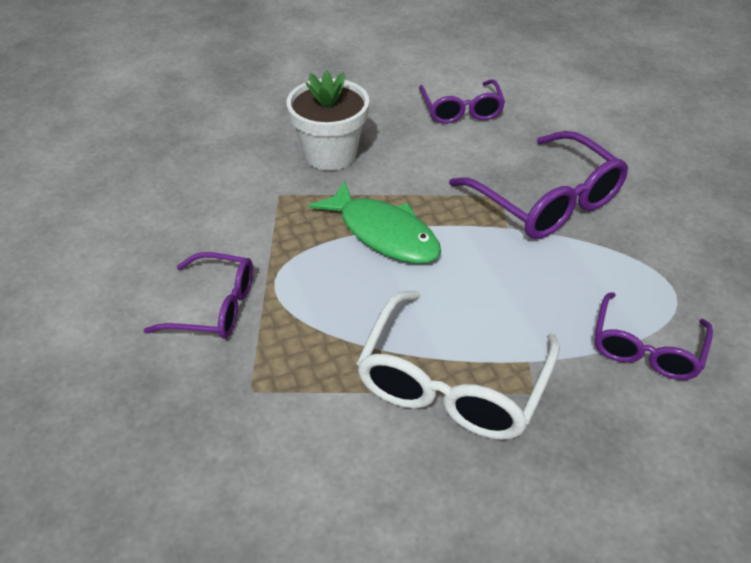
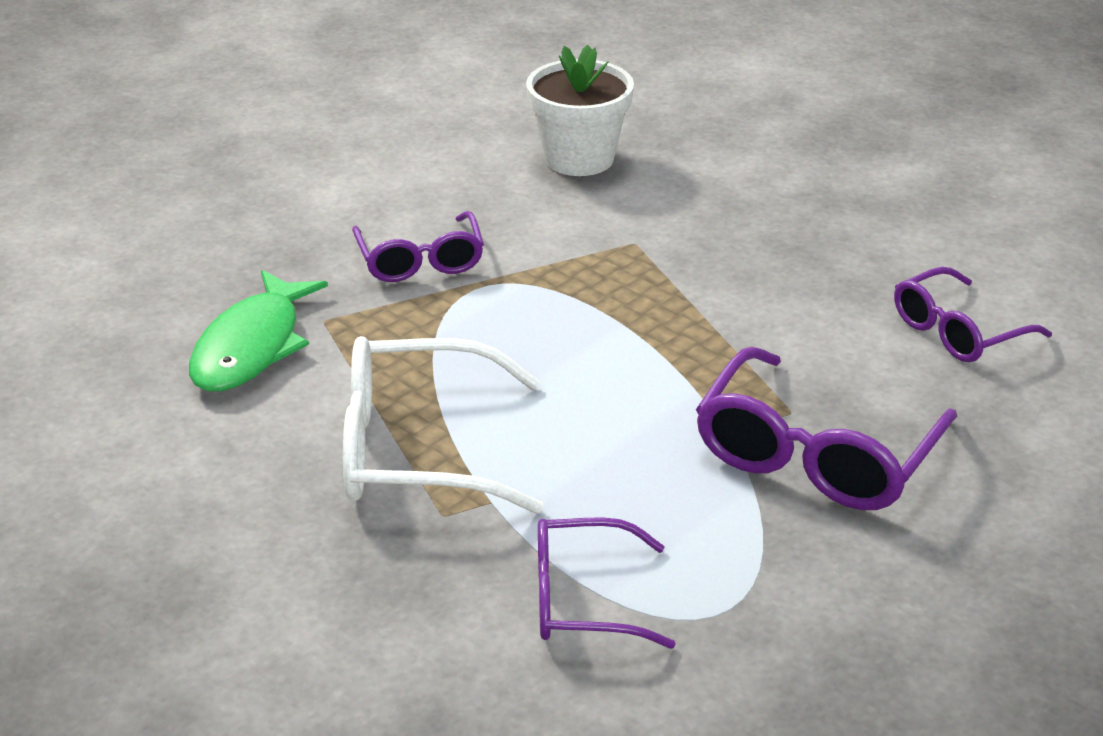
camera: 65 degrees right, 10 degrees down
(330, 154) = (746, 254): white flower pot -> white flower pot (579, 158)
(383, 233) = (629, 336): green fish -> green fish (252, 347)

